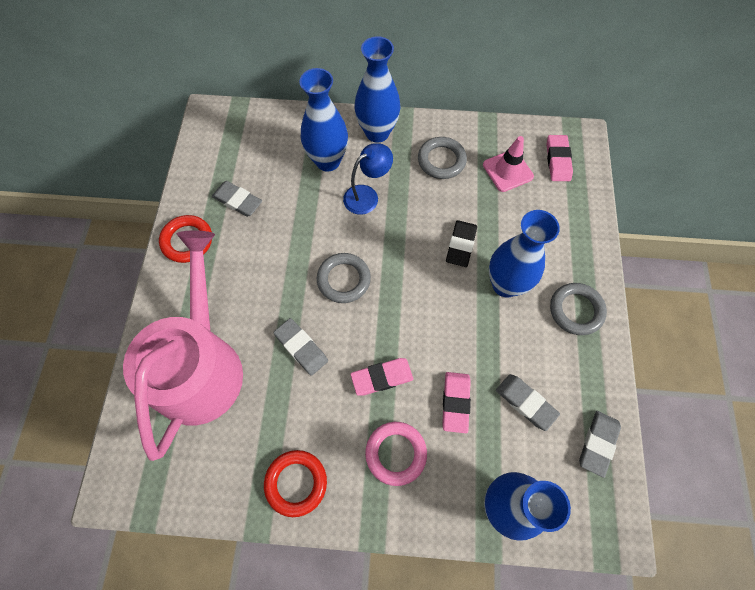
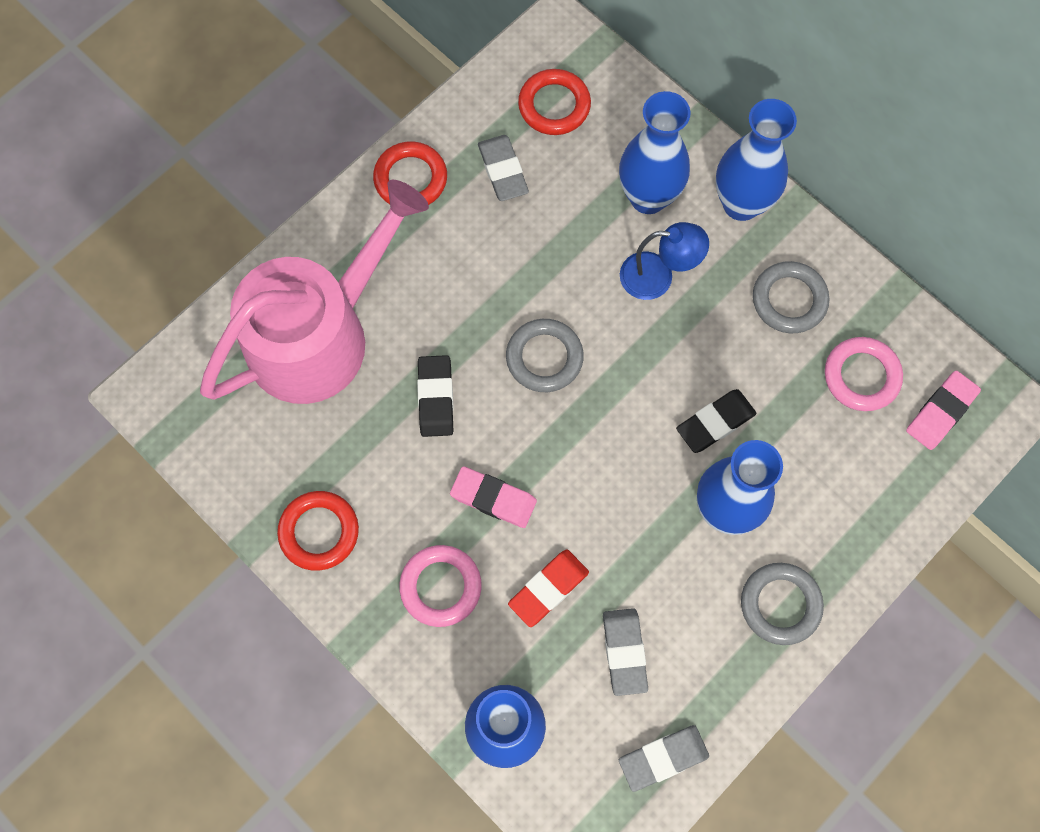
camera: 40 degrees right, 5 degrees up
(238, 150) = (554, 105): none -> red ring
(301, 348) = (435, 398): grey eraser -> black eraser
(455, 402) = (548, 589): pink eraser -> red eraser
(507, 171) = (861, 376): pink traffic cone -> pink ring

